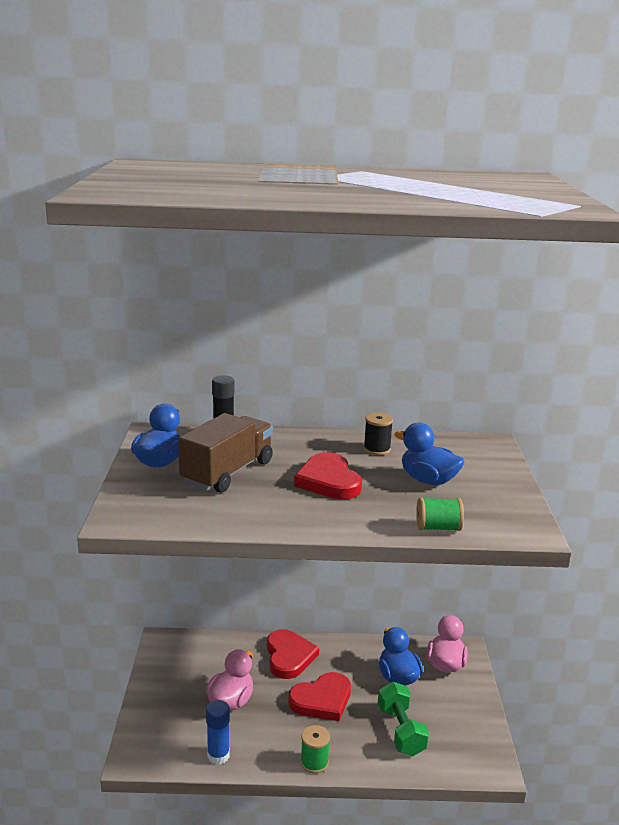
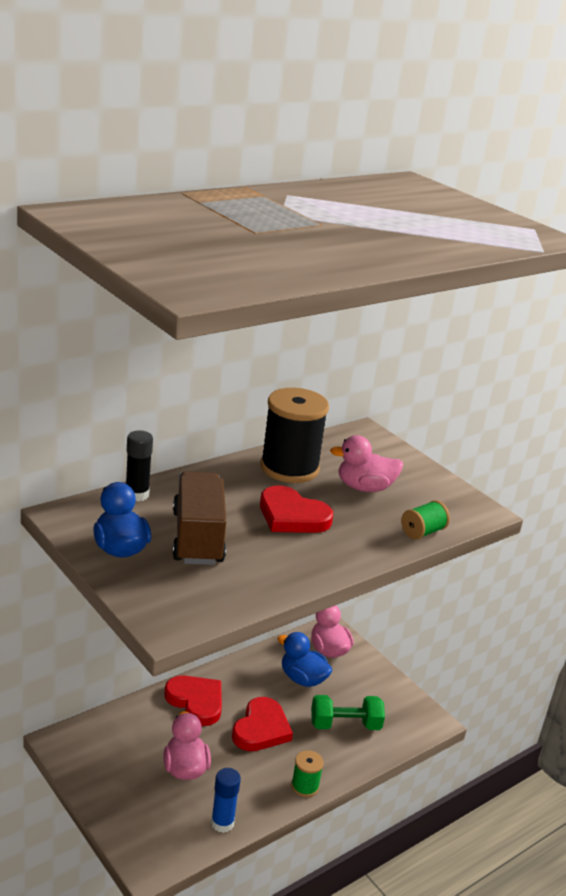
camera: 40 degrees left, 5 degrees up
(377, 449) = (289, 468): black spool -> black spool, size x2.11
(401, 731) = (345, 725): green dumbbell -> green dumbbell turned 45 degrees counterclockwise
(428, 480) = (364, 487): blue duck -> pink duck

